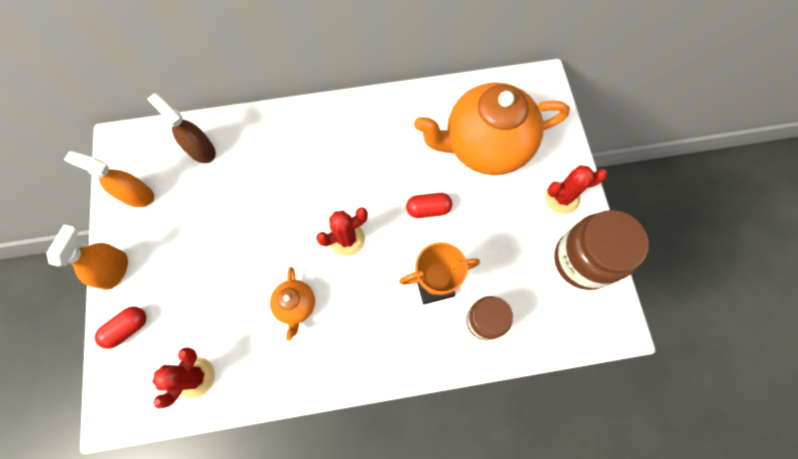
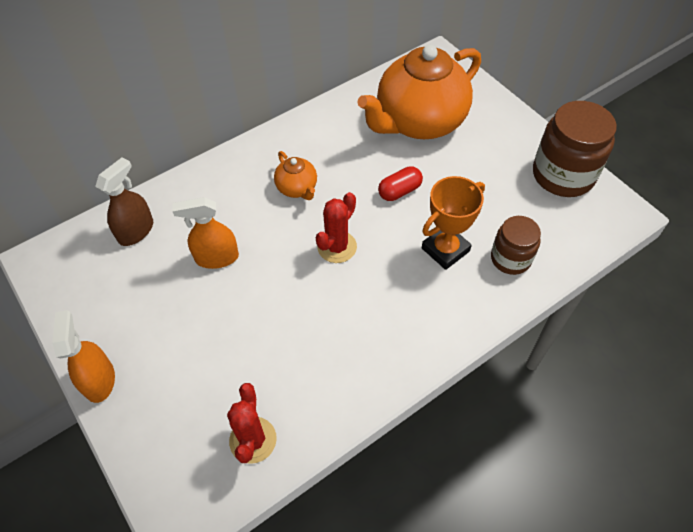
camera: 25 degrees left, 15 degrees down
(128, 328) = (147, 429): red capsule -> none
(137, 195) = (86, 299): orange spray bottle -> orange spray bottle (216, 257)
(201, 150) = (136, 231): brown spray bottle -> brown spray bottle turned 105 degrees clockwise
(296, 305) = (321, 325): orange teapot -> orange teapot (297, 188)
(562, 198) = (513, 136): red cactus -> none

